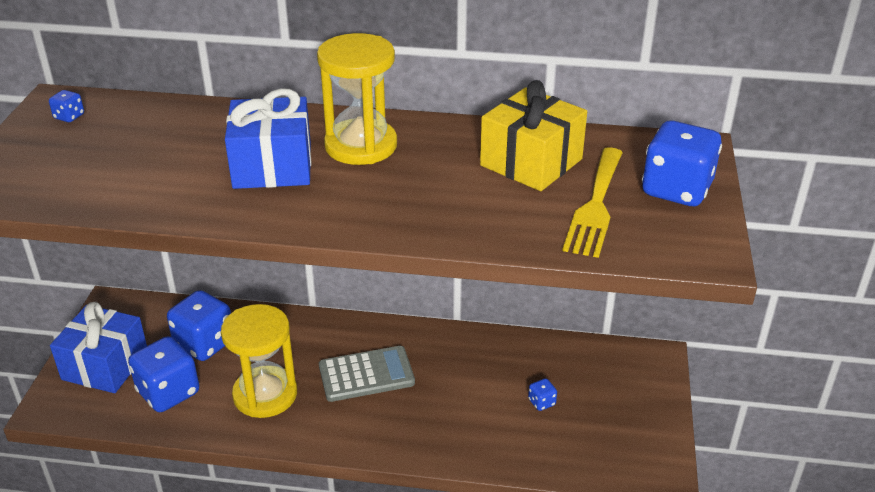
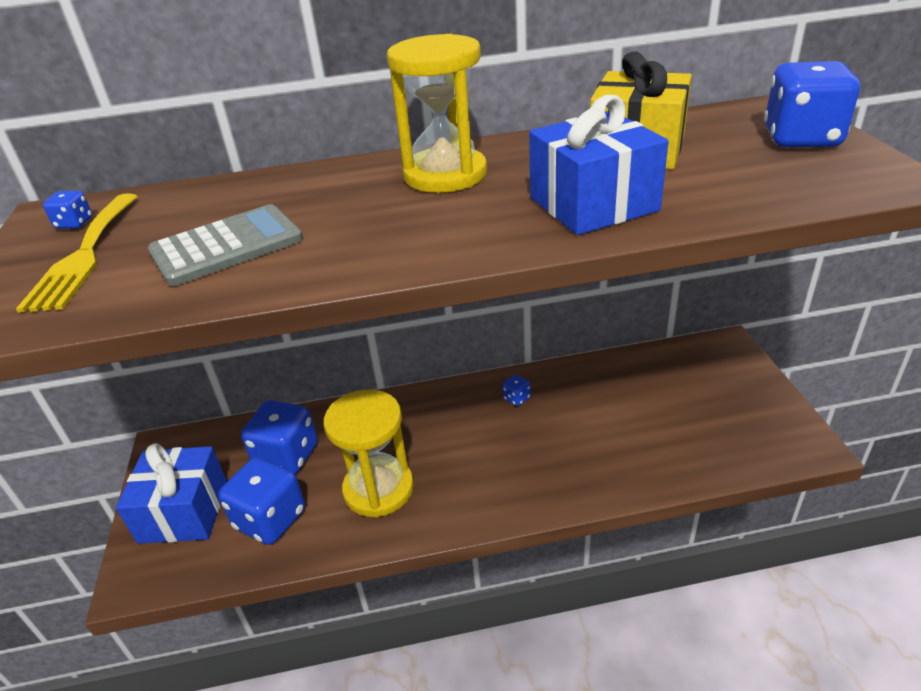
camera: 15 degrees left, 0 degrees up
(272, 166) = (360, 213): blue gift -> blue gift (593, 204)
(366, 374) = (472, 437): grey calculator -> grey calculator (227, 246)
(541, 402) = (656, 413): blue dice -> blue dice (516, 398)
(595, 206) = (741, 168): yellow fork -> yellow fork (84, 255)

